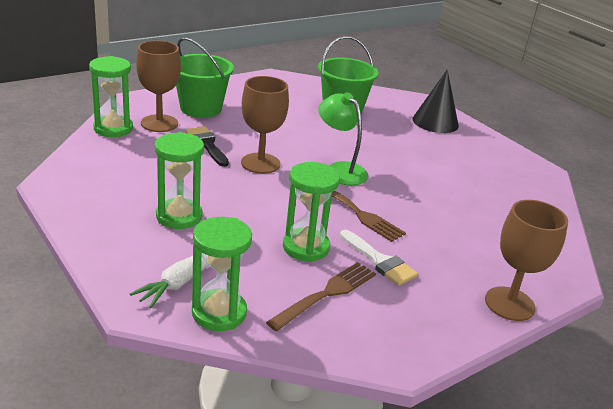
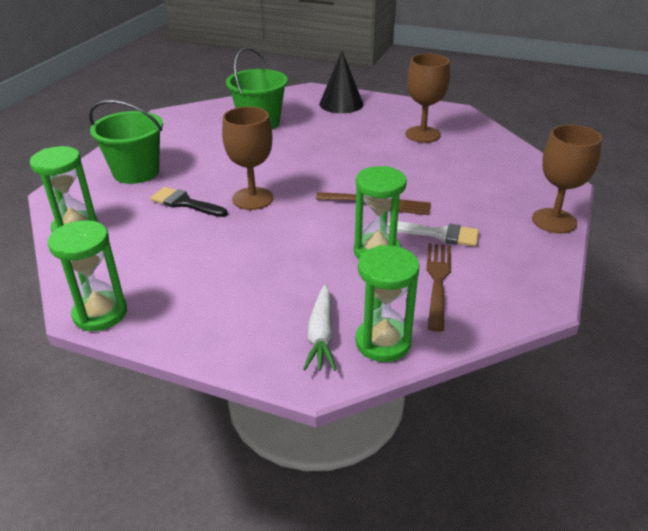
camera: 30 degrees left, 5 degrees up
(159, 123) = (115, 203): brown goblet -> brown goblet (422, 134)
(179, 216) = (245, 279): green hourglass -> green hourglass (100, 313)
(340, 170) = (321, 175): green lamp -> none

